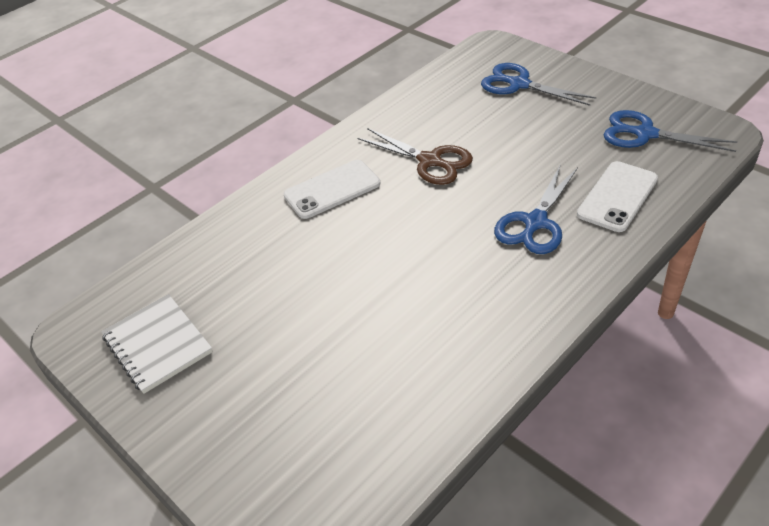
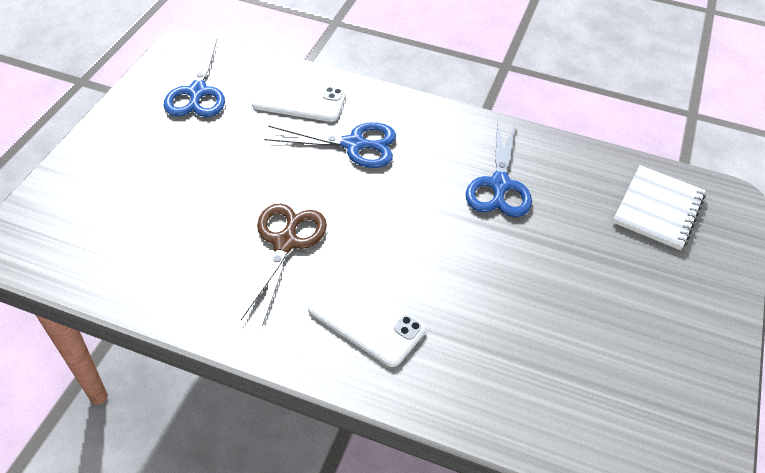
camera: 120 degrees left, 5 degrees up
(157, 345) = (657, 386): white notebook -> white notebook (658, 209)
(519, 84) = (113, 197): blue scissors -> blue scissors (499, 185)

